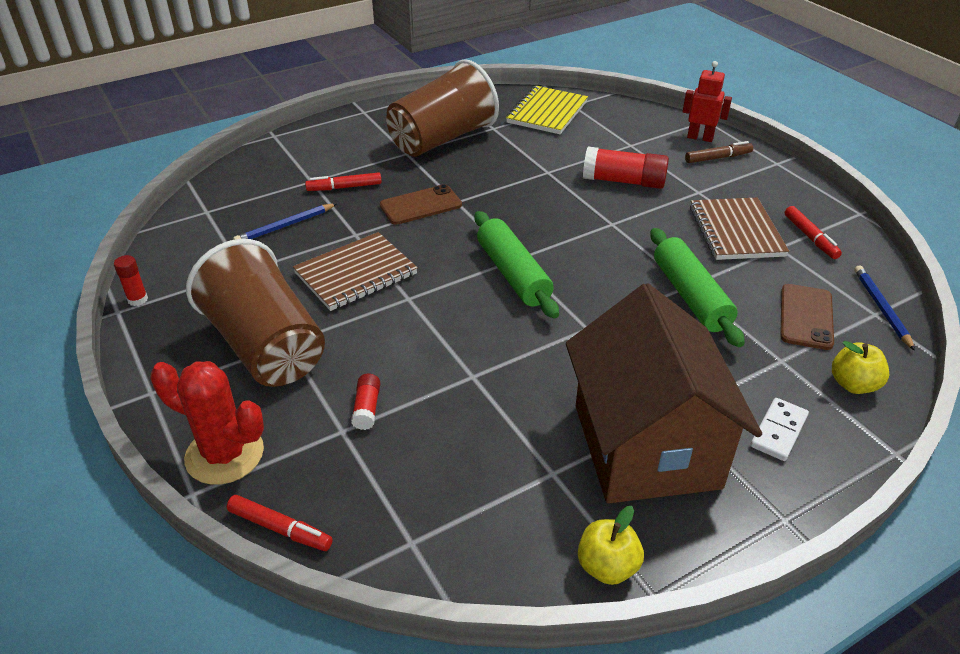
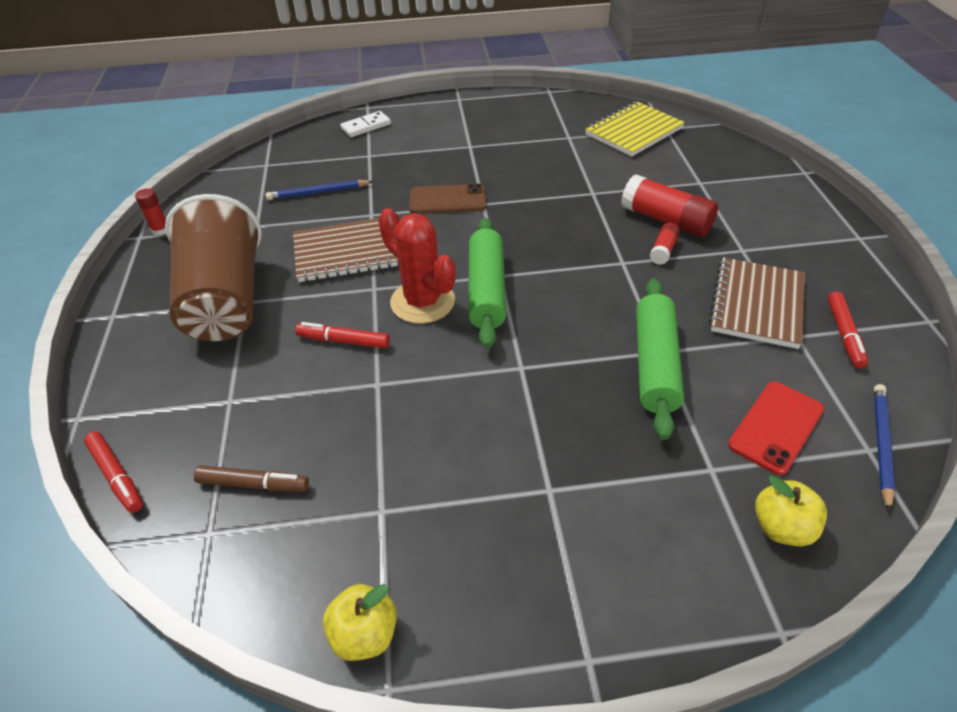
camera: 25 degrees right, 5 degrees up
(224, 454) = (125, 390): red cactus -> red cactus (422, 302)
(344, 187) = (392, 167): red marker -> red marker (343, 341)
(367, 408) = (264, 386): red glue stick -> red glue stick (663, 250)
(442, 139) = (512, 139): brown cup -> none
(646, 445) = (494, 516): brown house -> none
(700, 138) = (784, 190): red robot -> none
(718, 158) = (790, 217): brown marker -> brown marker (254, 484)
(778, 431) = (652, 552): white domino -> white domino (366, 126)
(806, 317) = (776, 427): brown phone -> red phone

